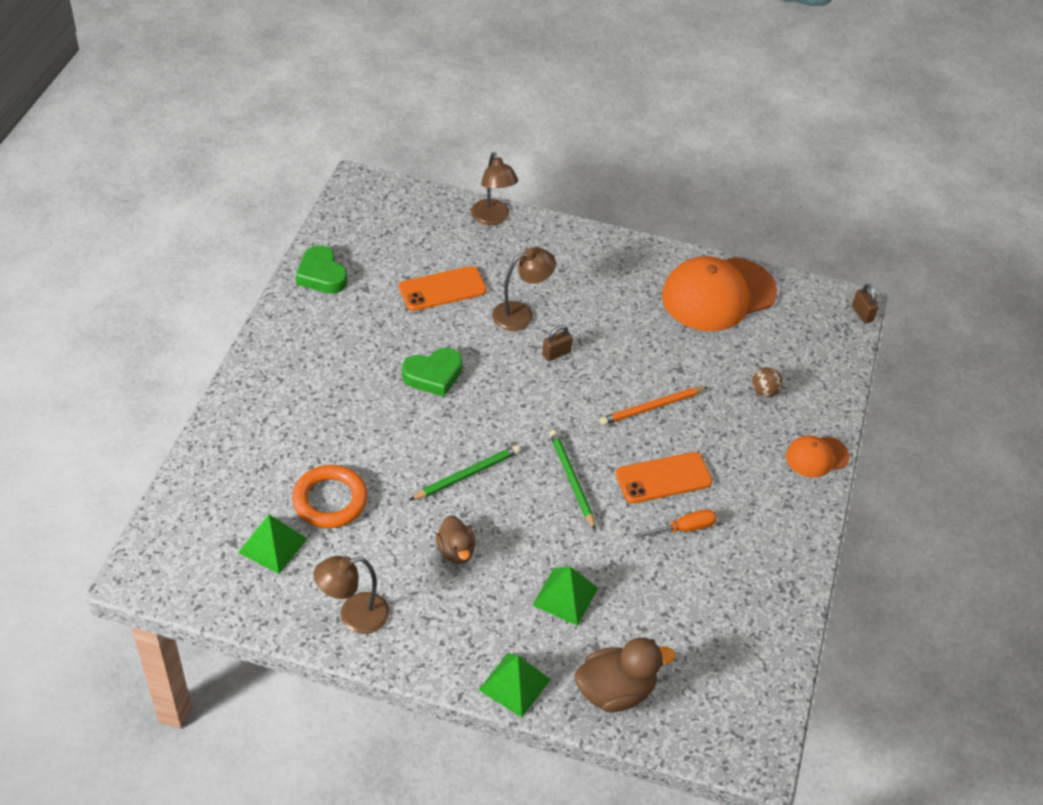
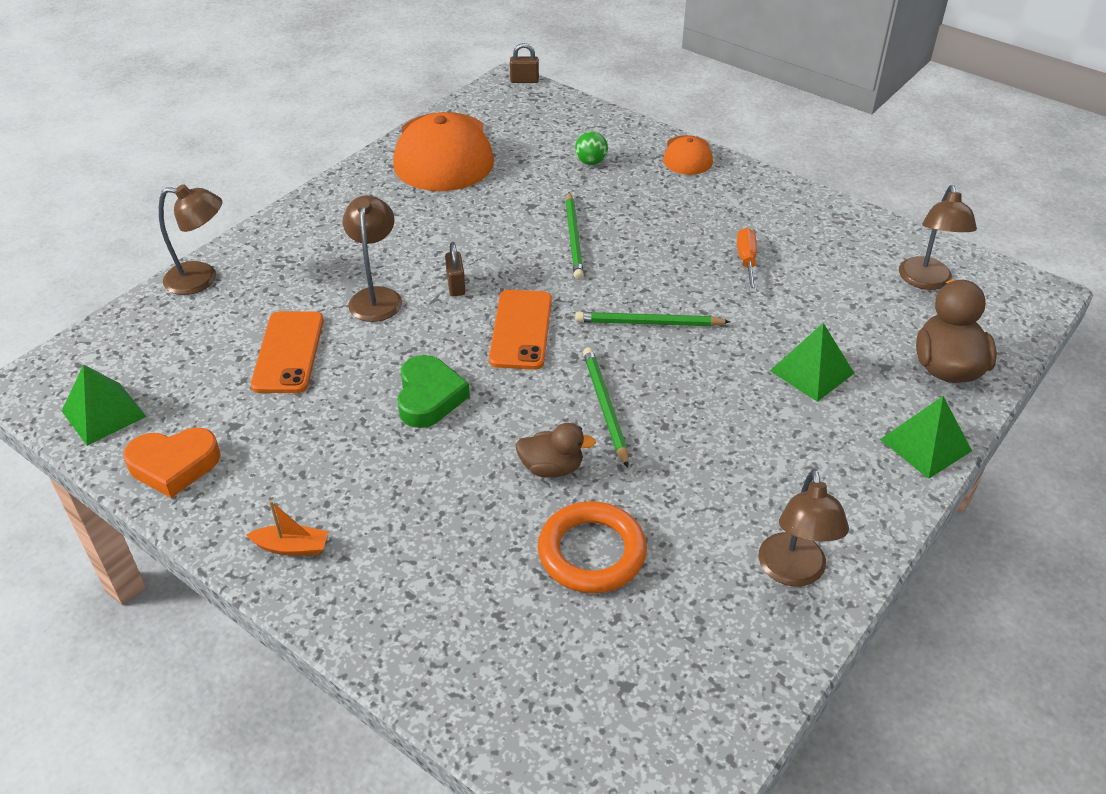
camera: 65 degrees left, 5 degrees down
(273, 545) = (647, 637): green pyramid -> green pyramid (103, 413)
(280, 352) = (292, 547): none -> orange boat
(321, 275) = (174, 465): green heart -> orange heart
(456, 551) = (719, 447): brown duck -> brown duck (551, 468)
(652, 408) = (574, 238): orange pencil -> green pencil
(663, 478) = (674, 257): orange phone -> orange phone (521, 330)
(727, 665) = (926, 281): none -> brown lamp
(764, 392) = (591, 162): brown ball -> green ball

